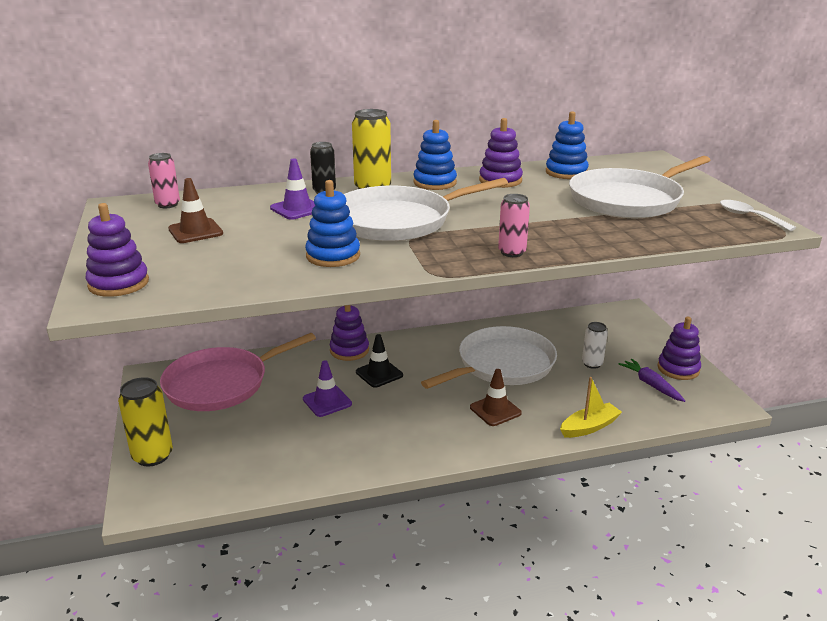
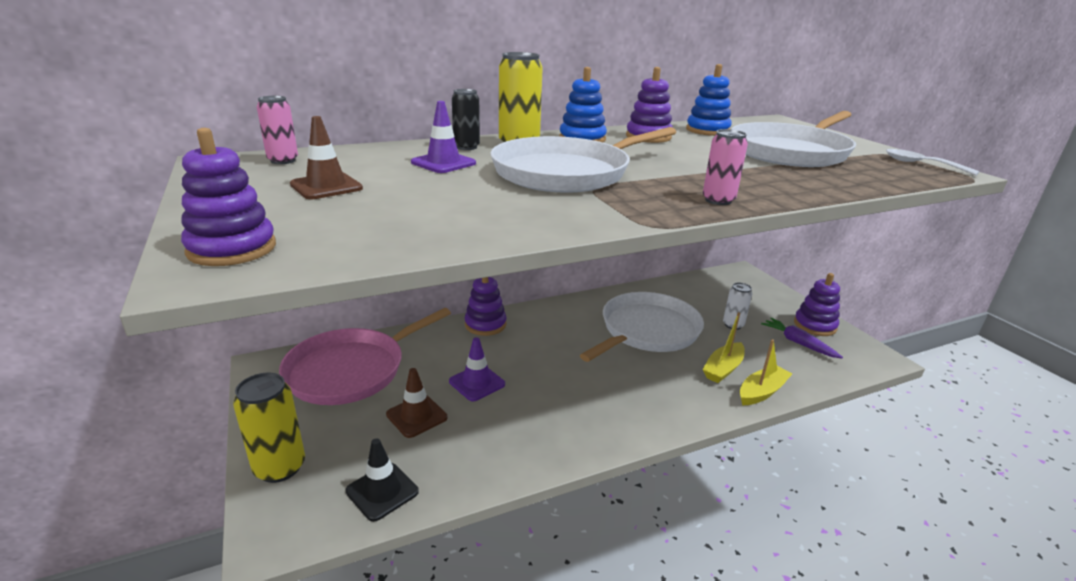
camera: 10 degrees left, 0 degrees up
(333, 256) = (512, 209): blue stacking toy -> none
(379, 374) = (524, 348): black traffic cone -> black traffic cone (382, 491)
(495, 410) = (659, 380): brown traffic cone -> brown traffic cone (416, 416)
(561, 404) = (723, 369): none -> yellow boat

